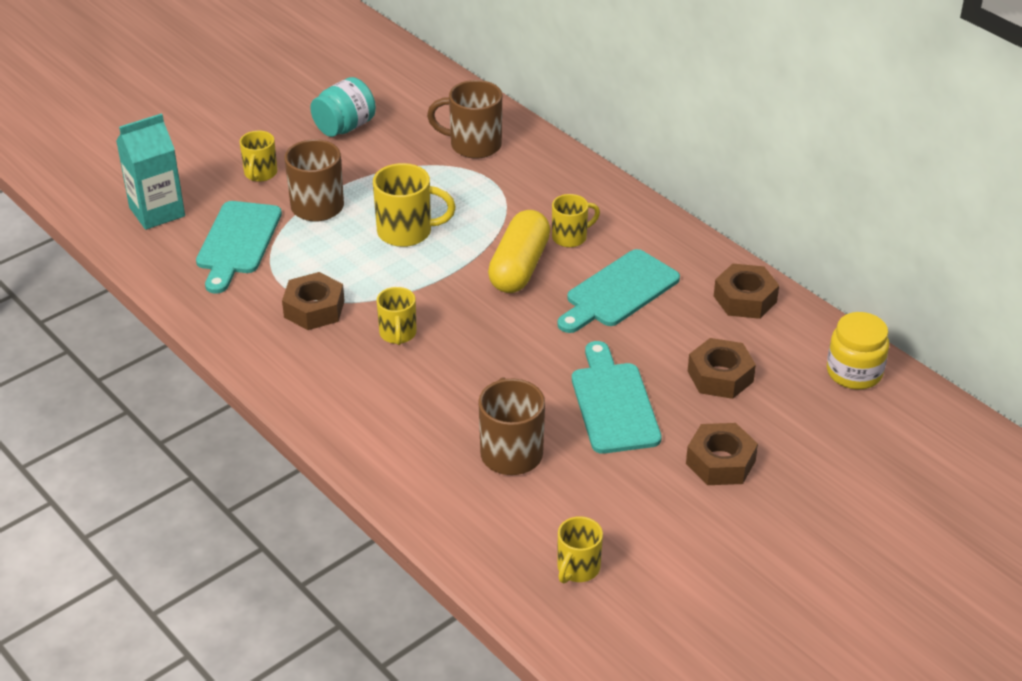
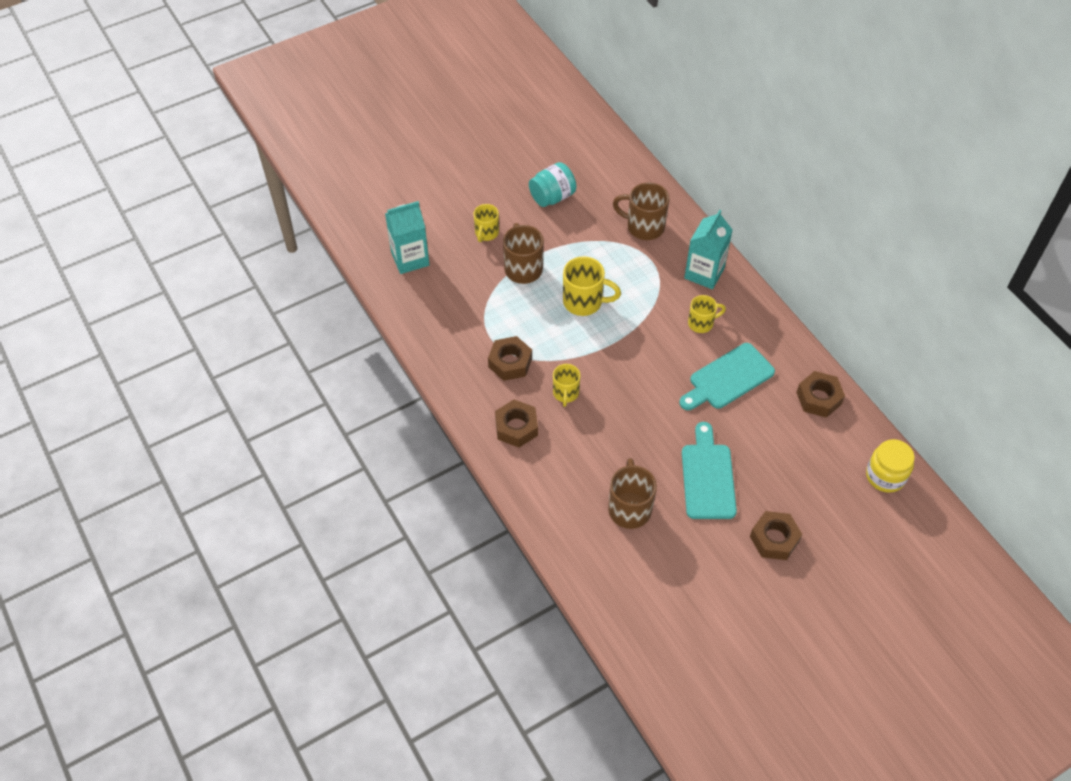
camera: 10 degrees right, 15 degrees up
(237, 242) = (463, 294): turquoise cutting board -> none
(519, 267) = (660, 345): yellow capsule -> none
(563, 184) = (704, 273): none -> turquoise carton
(577, 569) = (660, 612): yellow mug -> none
(720, 376) = (788, 465): brown nut -> brown nut (516, 427)

